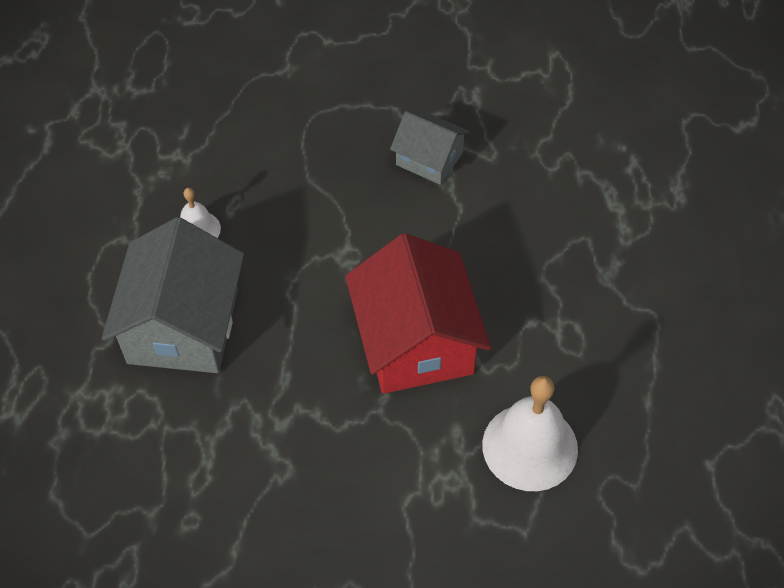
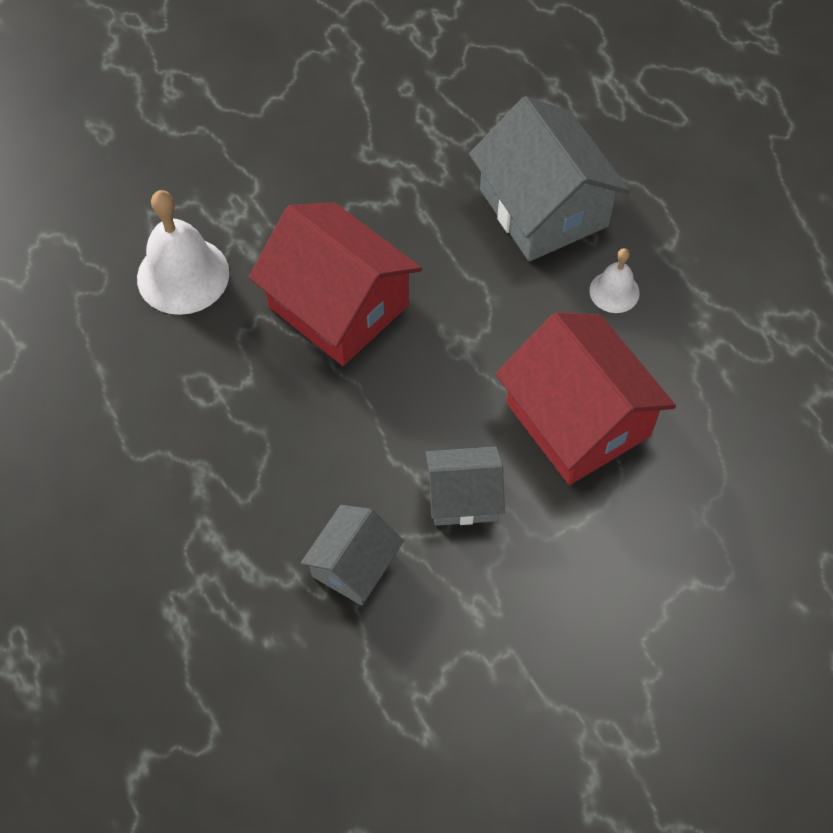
camera: 145 degrees right, 5 degrees up
(309, 162) = (578, 419): none -> red house
(535, 159) = (354, 565): none -> grey house

